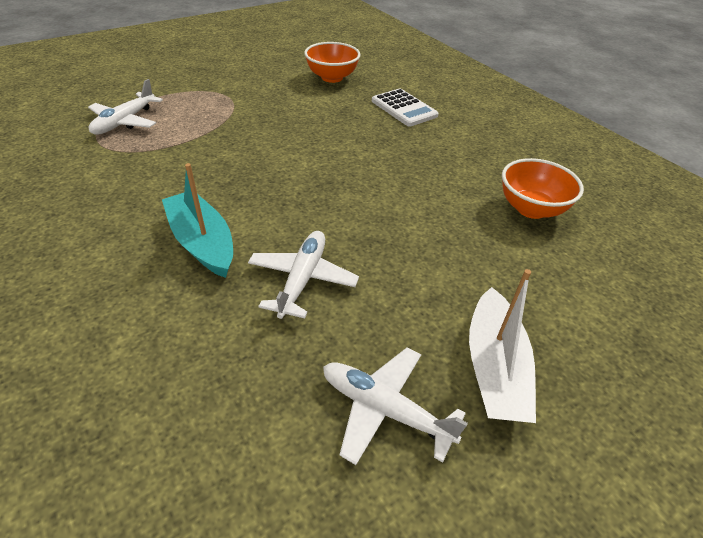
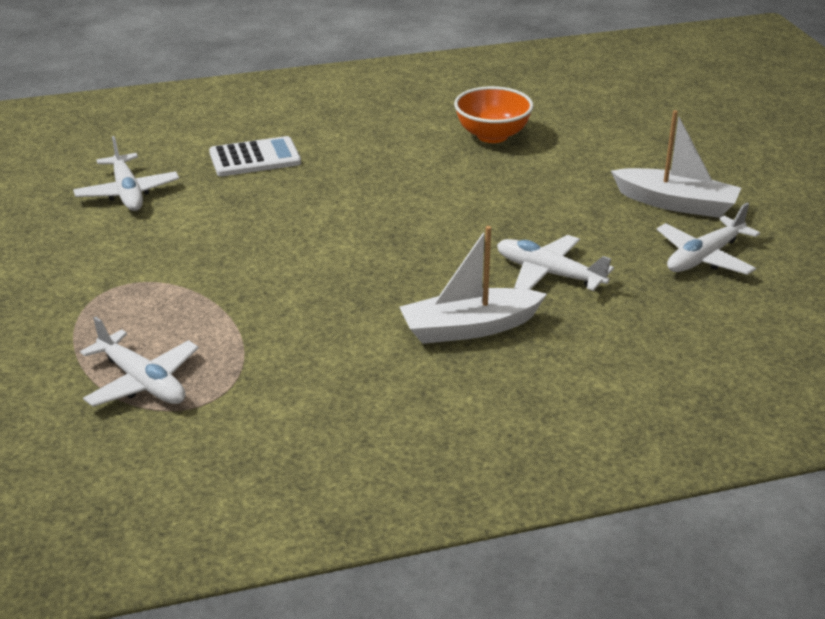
camera: 70 degrees left, 10 degrees down
(202, 242) = (469, 328): turquoise boat -> white boat
(332, 77) = (127, 193): orange bowl -> white plane

